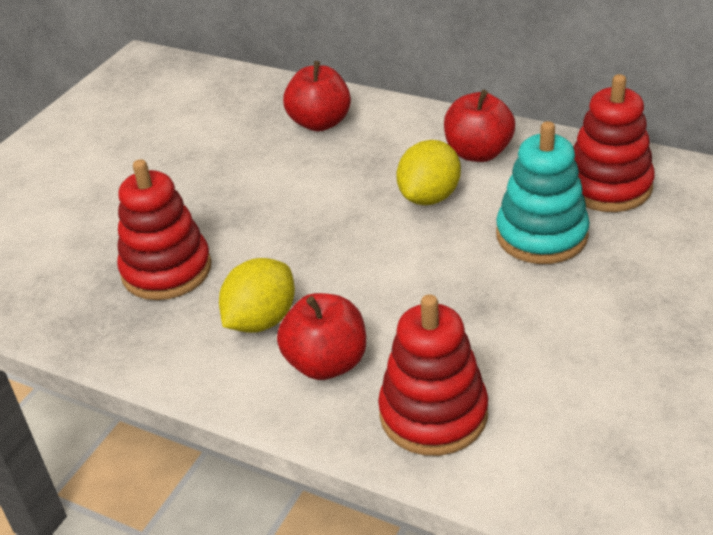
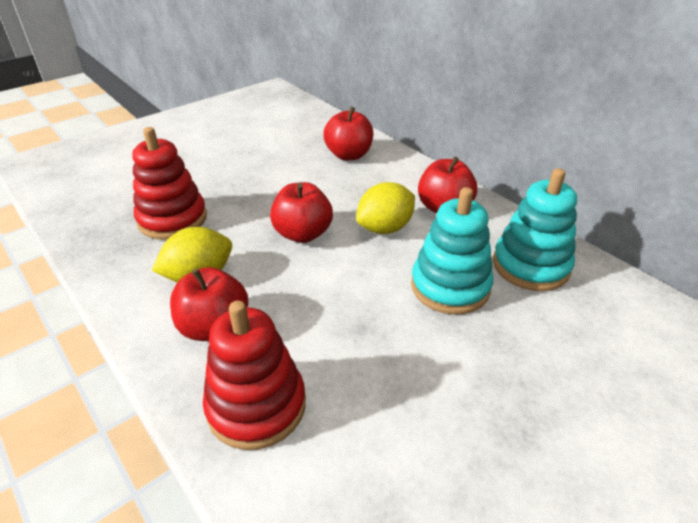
camera: 20 degrees right, 0 degrees up
(341, 234) = (303, 234): none -> red apple
(608, 186) = (530, 266): red stacking toy -> turquoise stacking toy

